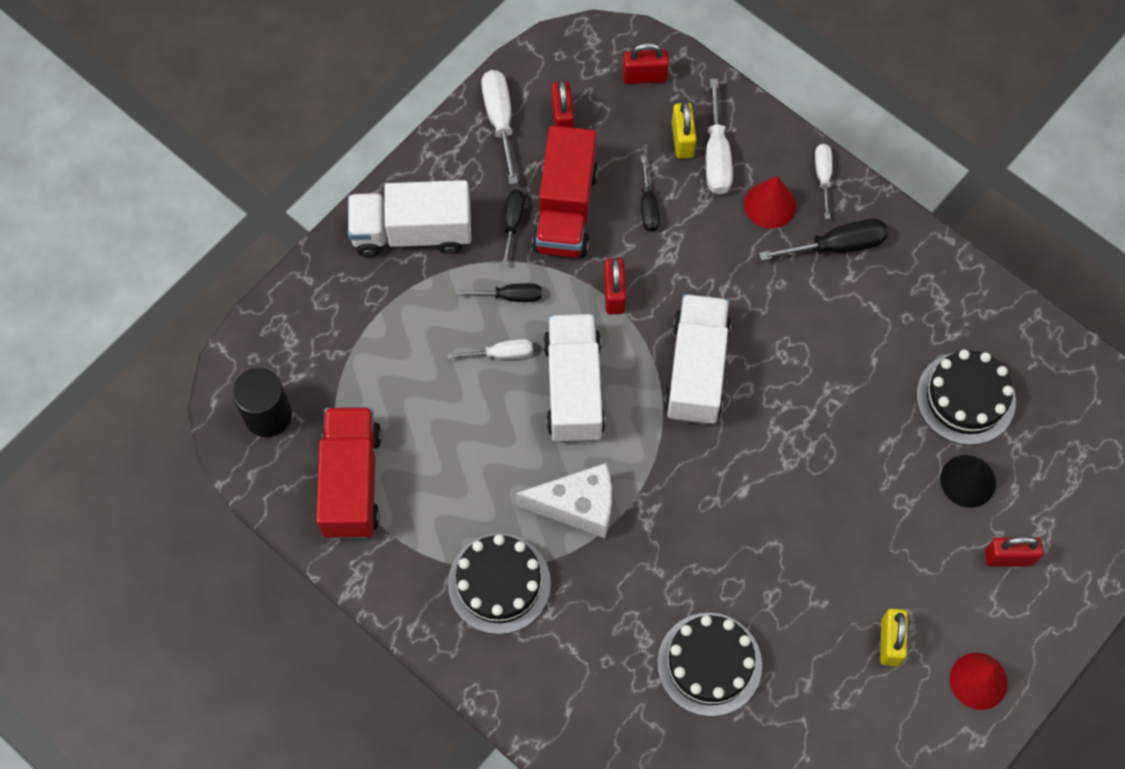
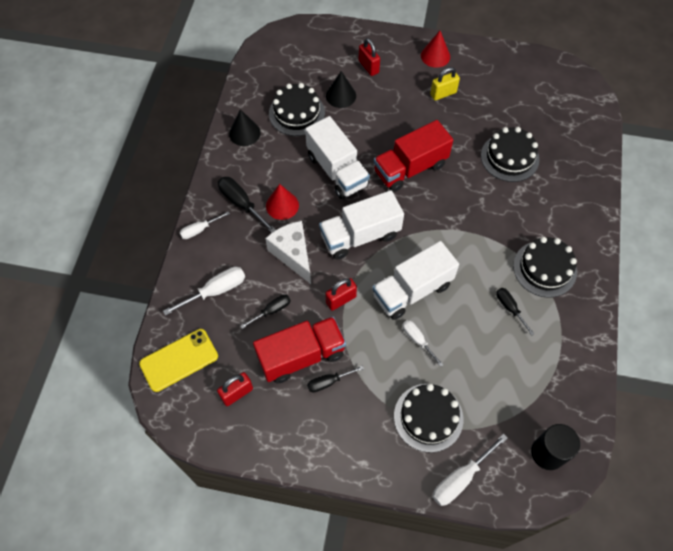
camera: 120 degrees left, 5 degrees down
(351, 482) = (550, 377): red truck -> red truck (410, 168)
(398, 308) = (428, 417): none -> black cake
(412, 232) = (372, 440): white truck -> white truck (337, 171)
(500, 120) = (259, 432): white screwdriver -> white screwdriver (461, 478)
(510, 296) = (378, 355): black screwdriver -> black screwdriver (510, 308)
(578, 506) = (476, 253): white cheese -> white cheese (293, 254)
(644, 77) = (179, 360): red padlock -> yellow phone
(682, 140) = (214, 315): yellow padlock -> none
(770, 205) = (234, 248): red cone -> red cone (282, 205)
(964, 307) = (244, 133): none -> black cone

